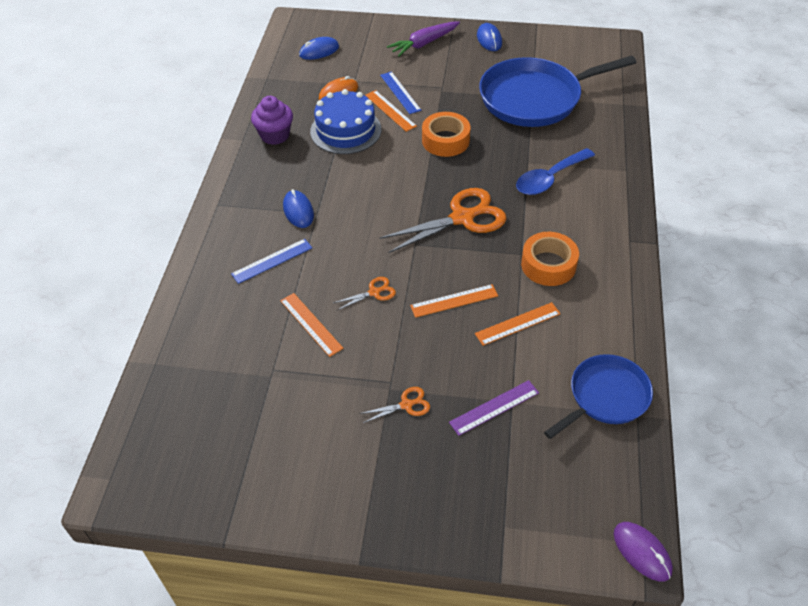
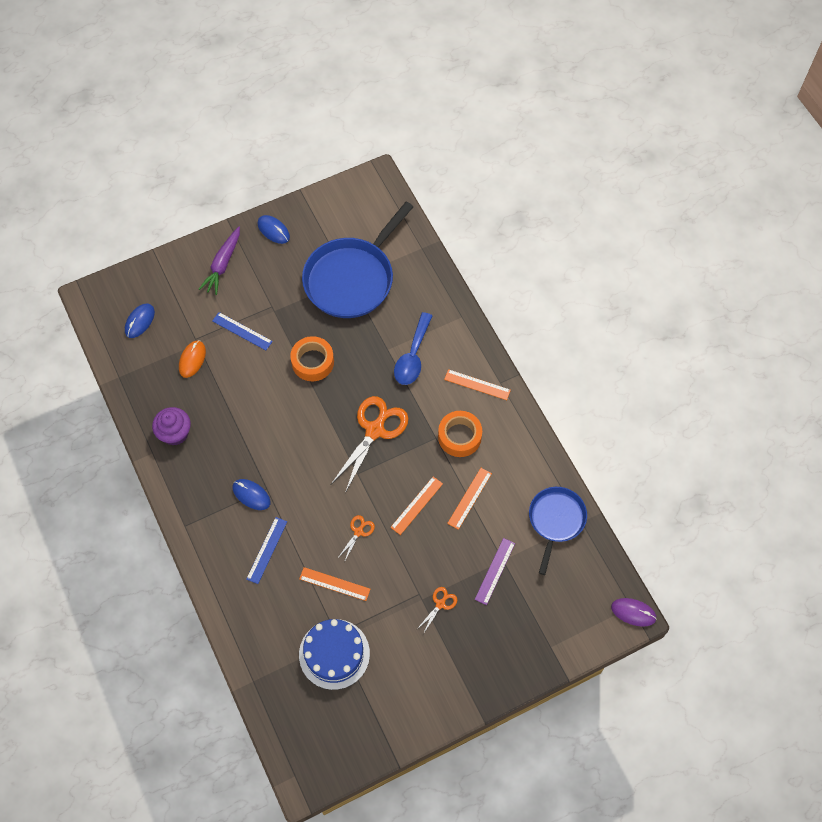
camera: 35 degrees left, 15 degrees up
(346, 130) = (228, 396): blue cake -> blue cake (334, 654)
(390, 110) = (248, 355): orange ruler -> orange ruler (477, 384)

